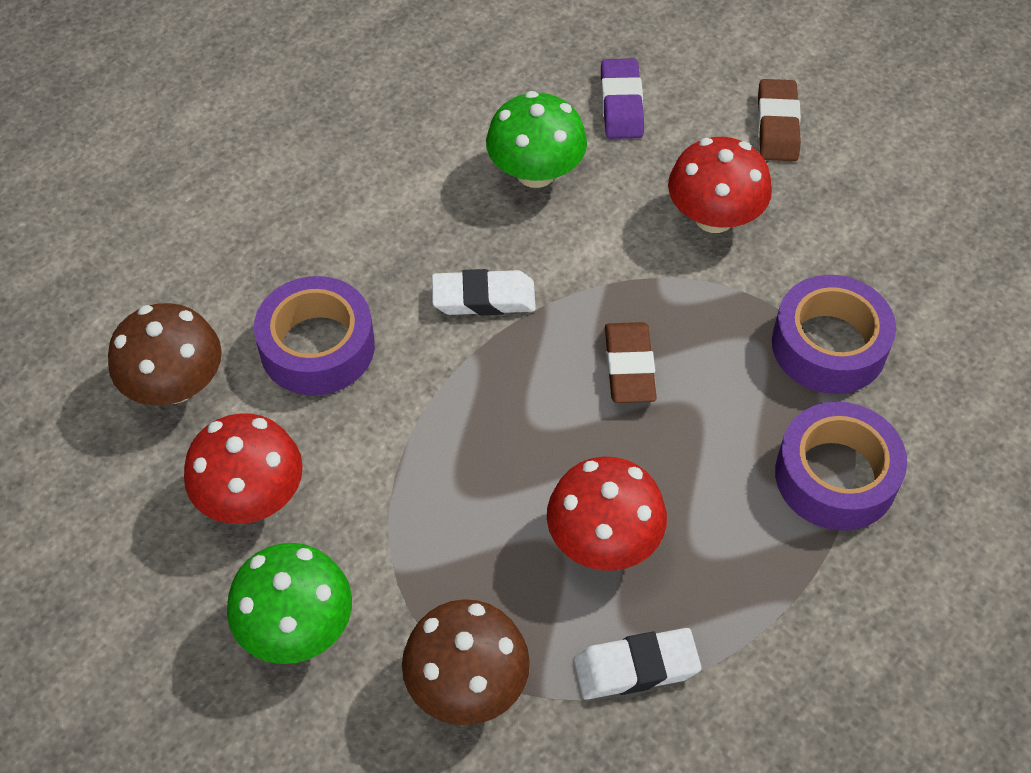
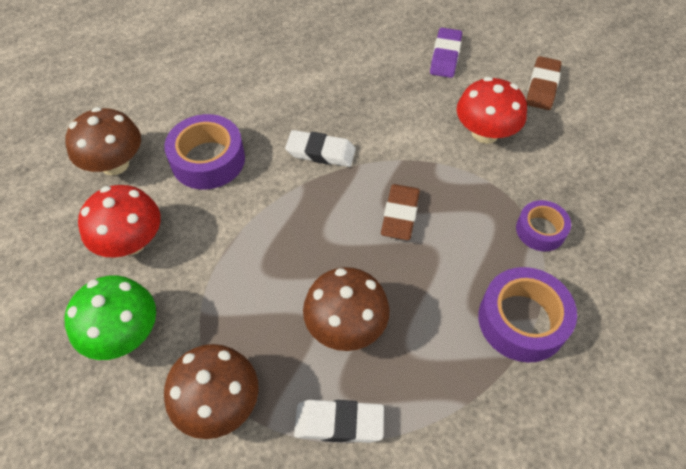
camera: 15 degrees right, 0 degrees up
(535, 172) = (379, 85): green mushroom -> none
(603, 540) = (346, 326): red mushroom -> brown mushroom
(829, 345) = (540, 230): purple tape -> purple tape, size x0.61

